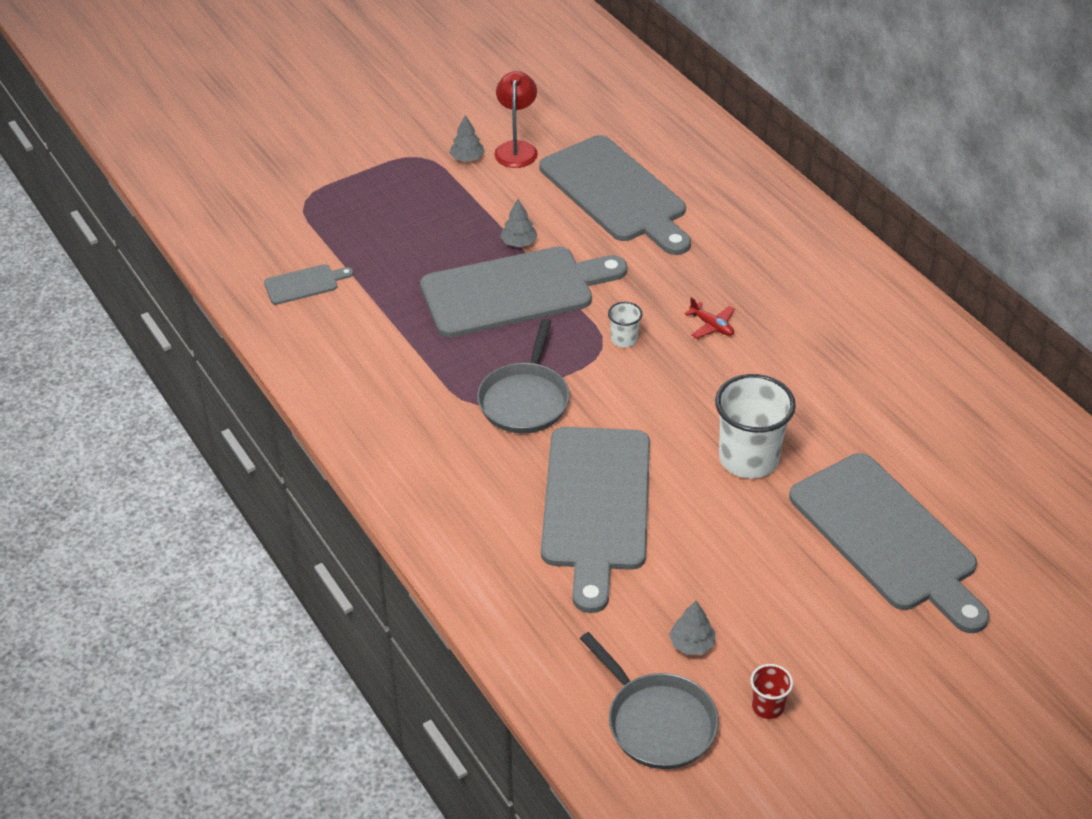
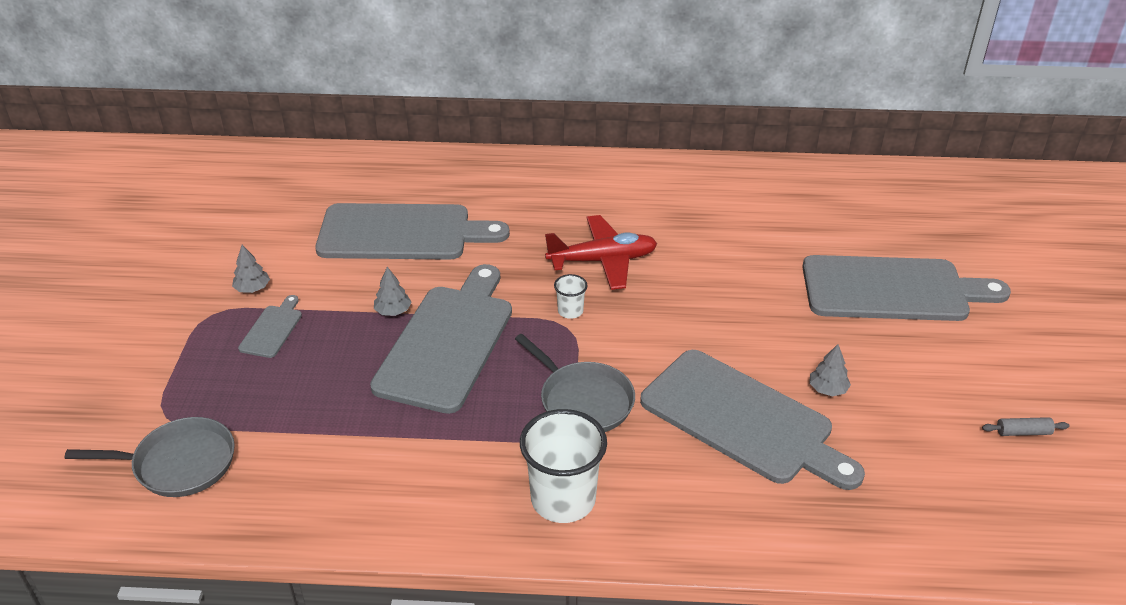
camera: 55 degrees left, 5 degrees down
(304, 284) = (278, 473): grey cutting board -> grey cutting board (272, 329)
(516, 148) = (279, 256): red lamp -> none
(657, 722) = (1007, 503): grey pan -> grey pan (179, 463)
(692, 644) = (933, 441): grey tree -> grey tree (827, 389)
(711, 326) = (602, 261): red plane -> red plane, size x2.17
(748, 459) = (760, 313): white cup -> white cup (563, 499)
(767, 706) = (1023, 432): red cup -> grey rolling pin

